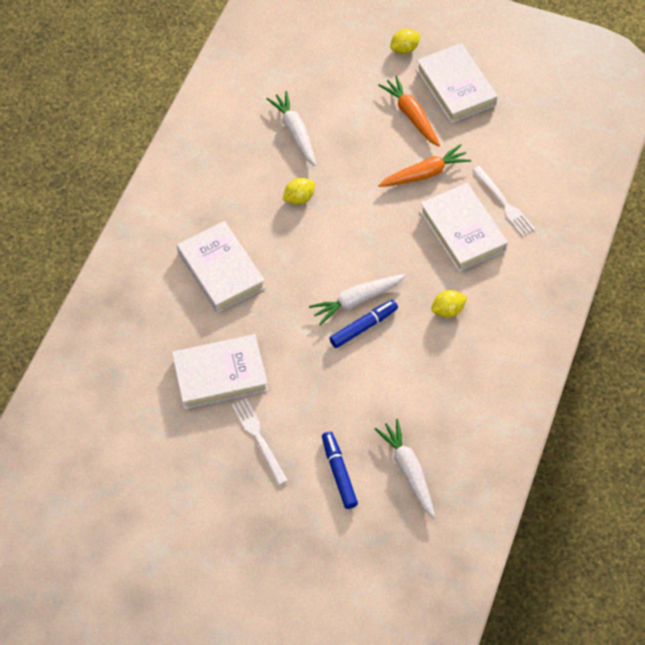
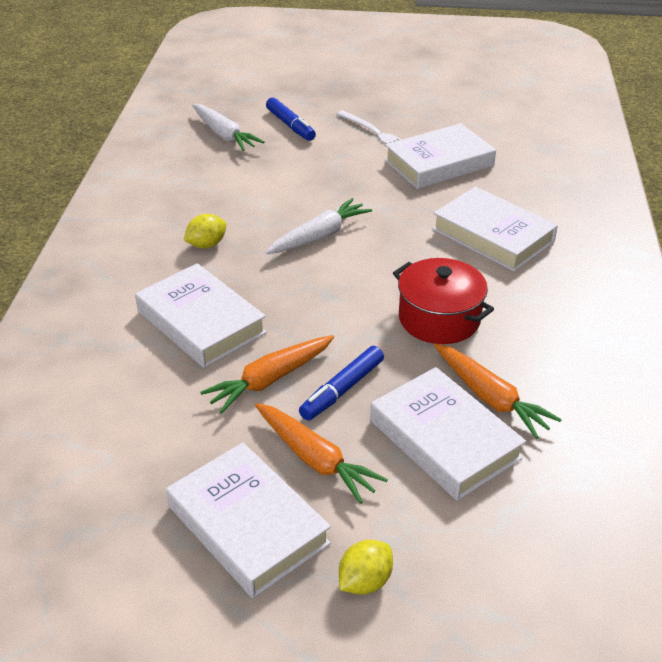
camera: 165 degrees right, 20 degrees down
(295, 132) = (490, 397): white carrot -> orange carrot
(299, 198) = (439, 318): yellow lemon -> red pot
(334, 112) = (444, 439): none -> white book
(363, 327) = (303, 217): blue marker -> blue marker (342, 390)
(503, 203) = (144, 364): white fork -> none

